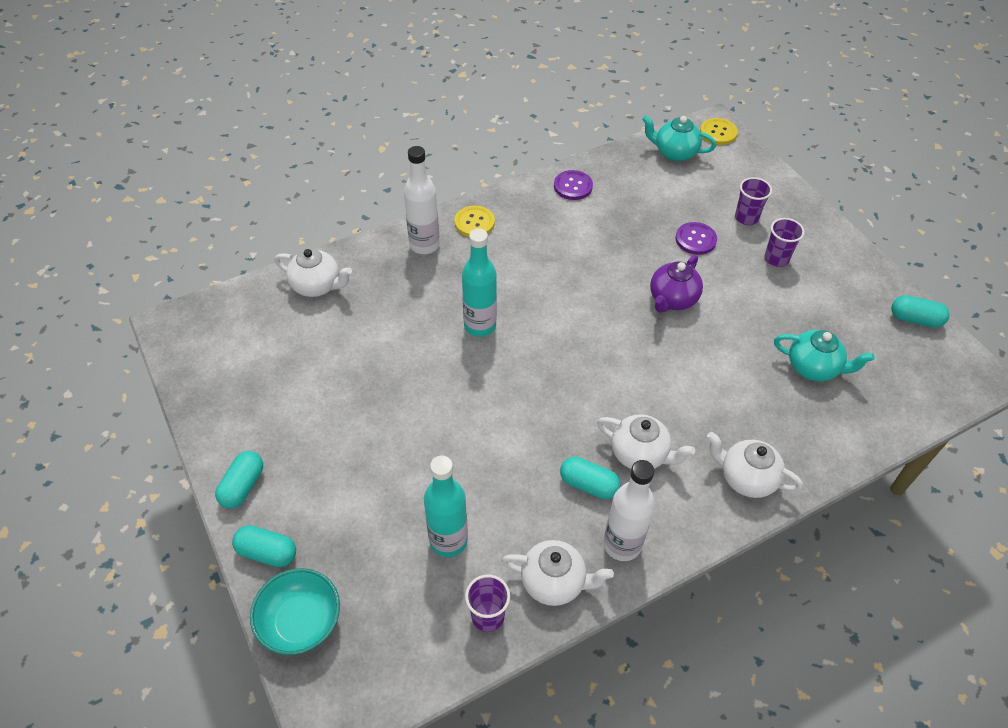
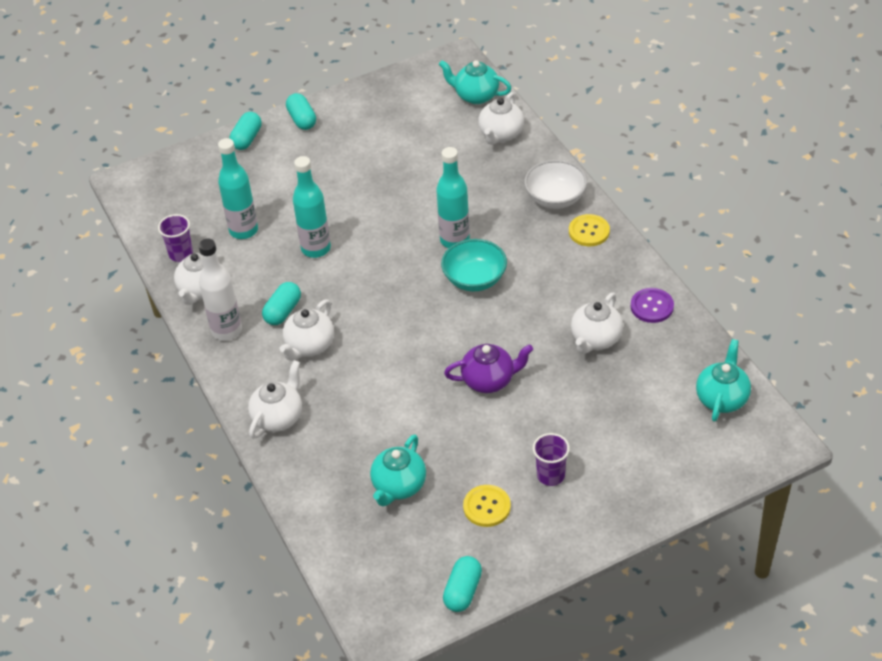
camera: 95 degrees right, 5 degrees down
(243, 486) = (302, 119): turquoise capsule -> turquoise capsule turned 45 degrees clockwise
(245, 307) = (476, 96): none -> turquoise teapot
(301, 622) = (193, 161): turquoise bowl -> turquoise bowl (474, 279)
(424, 245) = (555, 198): white bottle -> white bowl
(486, 456) = (316, 249): none -> turquoise bottle
(614, 224) = (595, 339): none -> white teapot
(672, 299) = (489, 380): purple teapot -> purple teapot turned 135 degrees clockwise
(695, 239) = (576, 406): purple button -> none
(718, 132) = (767, 444): yellow button -> yellow button (487, 507)
(746, 218) = (615, 455): purple cup -> none

